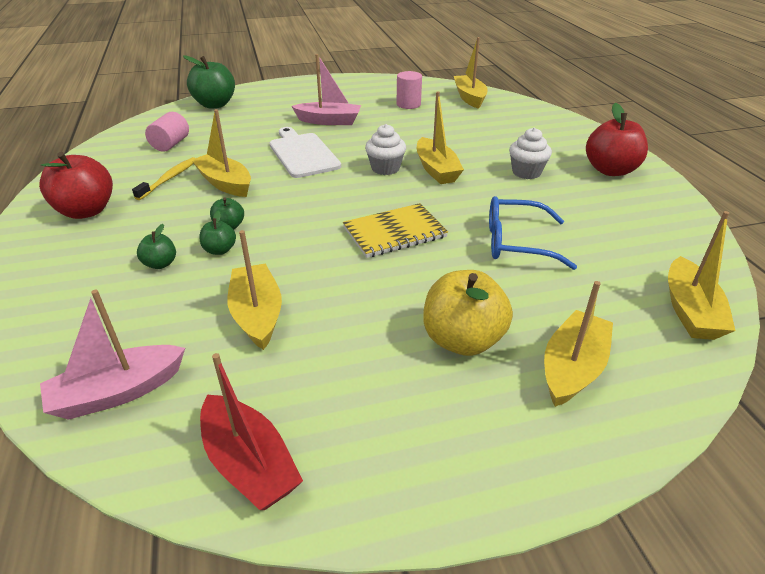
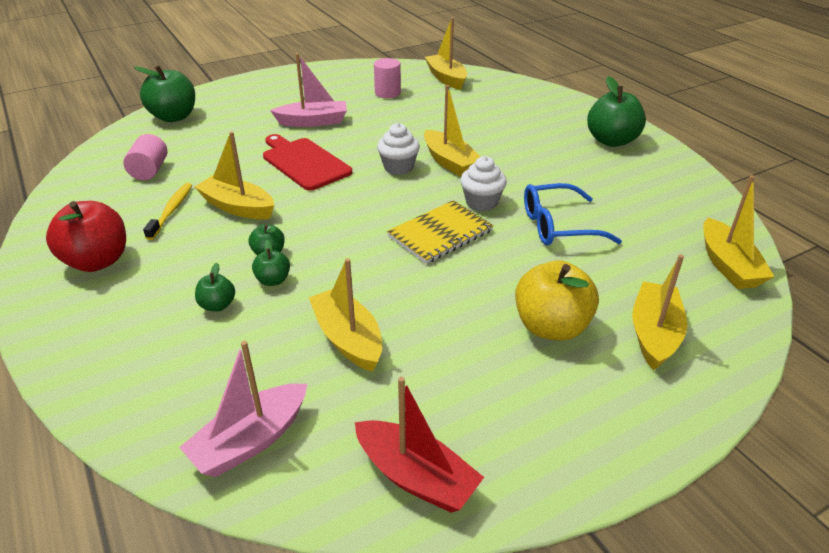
camera: 15 degrees left, 0 degrees up
(303, 154) = (304, 162): white cutting board -> red cutting board
(526, 172) = (536, 153): white cupcake -> white cupcake (481, 202)
(610, 170) = (611, 141): red apple -> green apple

